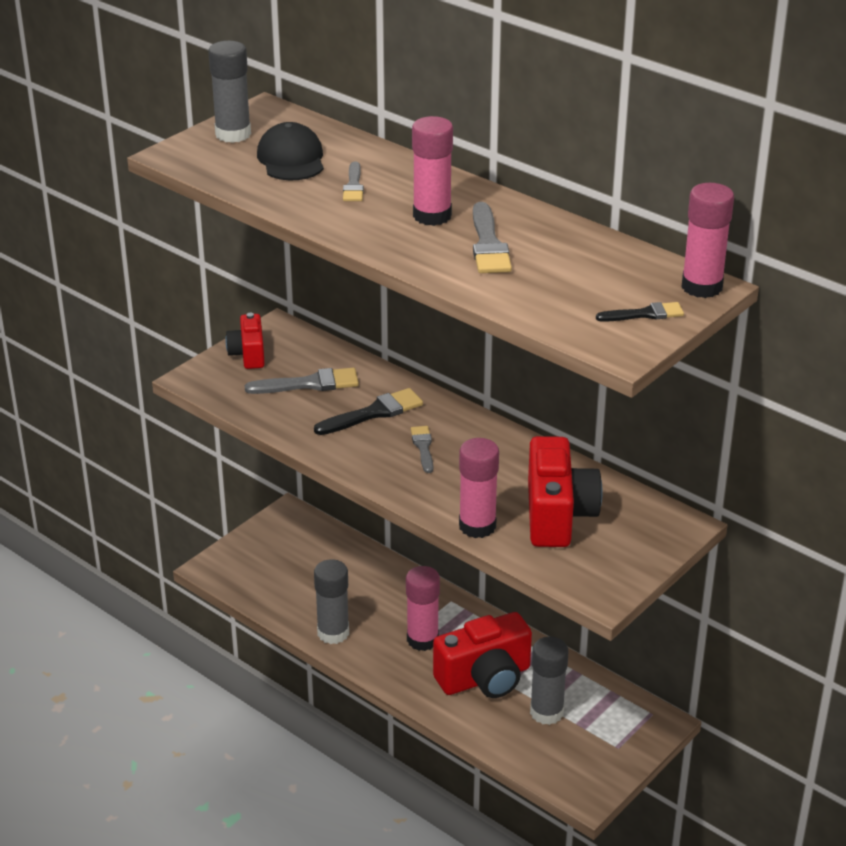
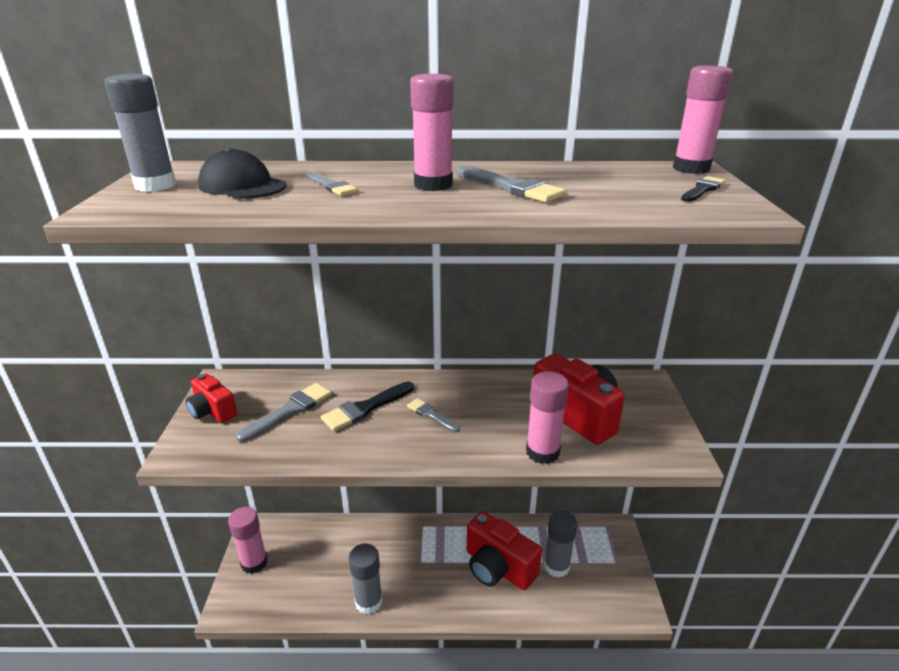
camera: 40 degrees left, 5 degrees down
(374, 413) = (365, 408): black brush -> black brush turned 150 degrees counterclockwise
(422, 639) = (433, 566): pink glue stick -> pink glue stick (254, 563)
(485, 678) = (498, 567): red camera -> red camera turned 105 degrees clockwise

